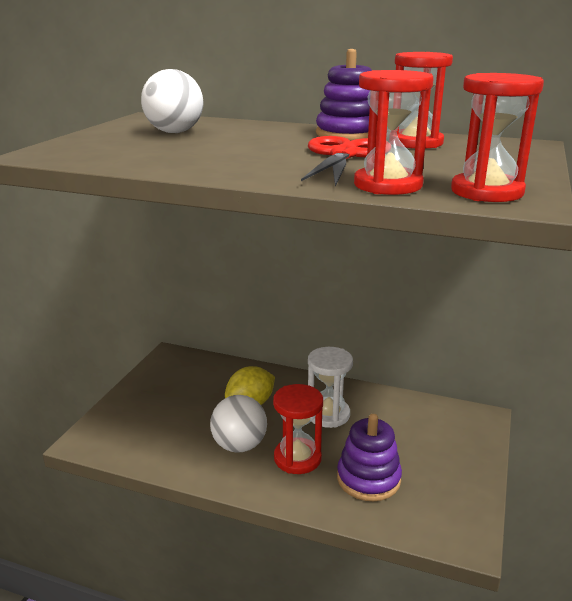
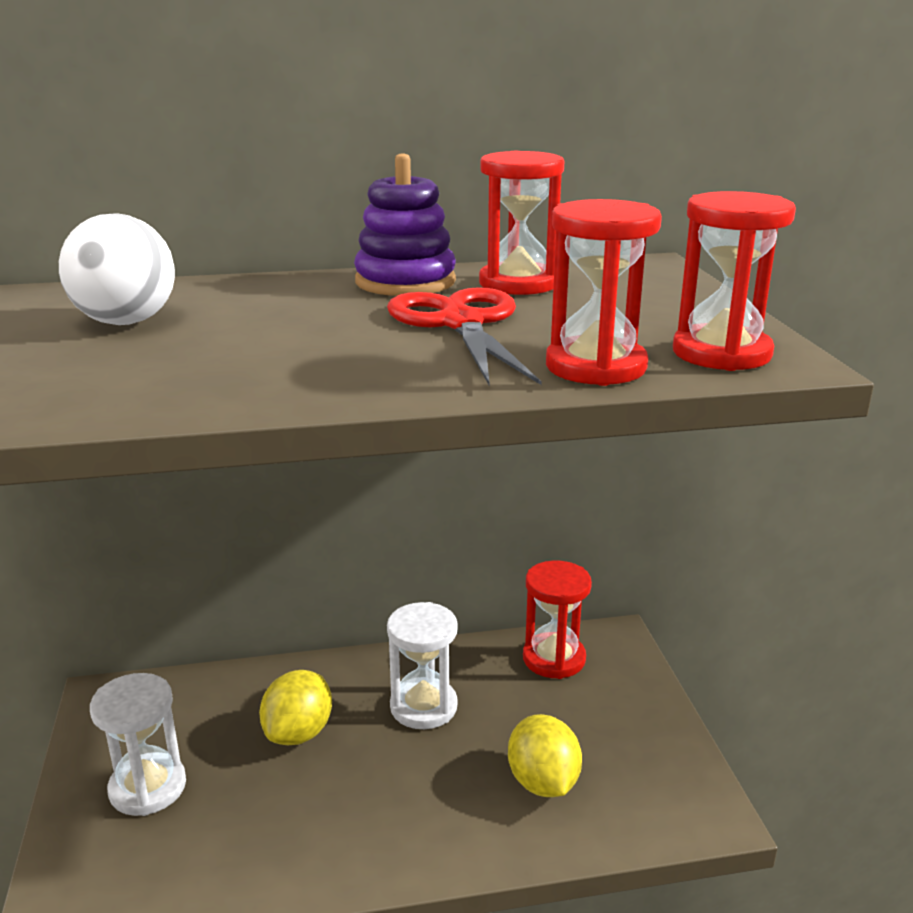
camera: 30 degrees left, 0 degrees up
(160, 403) = (148, 787): none -> white hourglass
(239, 445) = (330, 808): white ball -> none
(297, 458) = (428, 792): red hourglass -> red hourglass (554, 659)
(368, 479) = (543, 782): purple stacking toy -> yellow lemon

